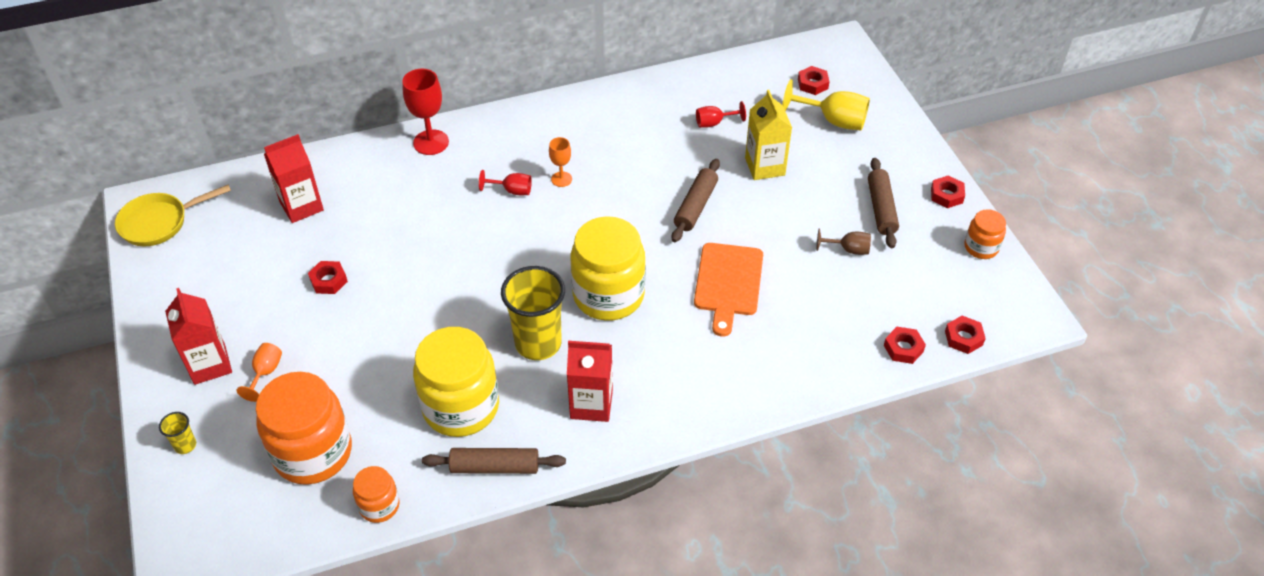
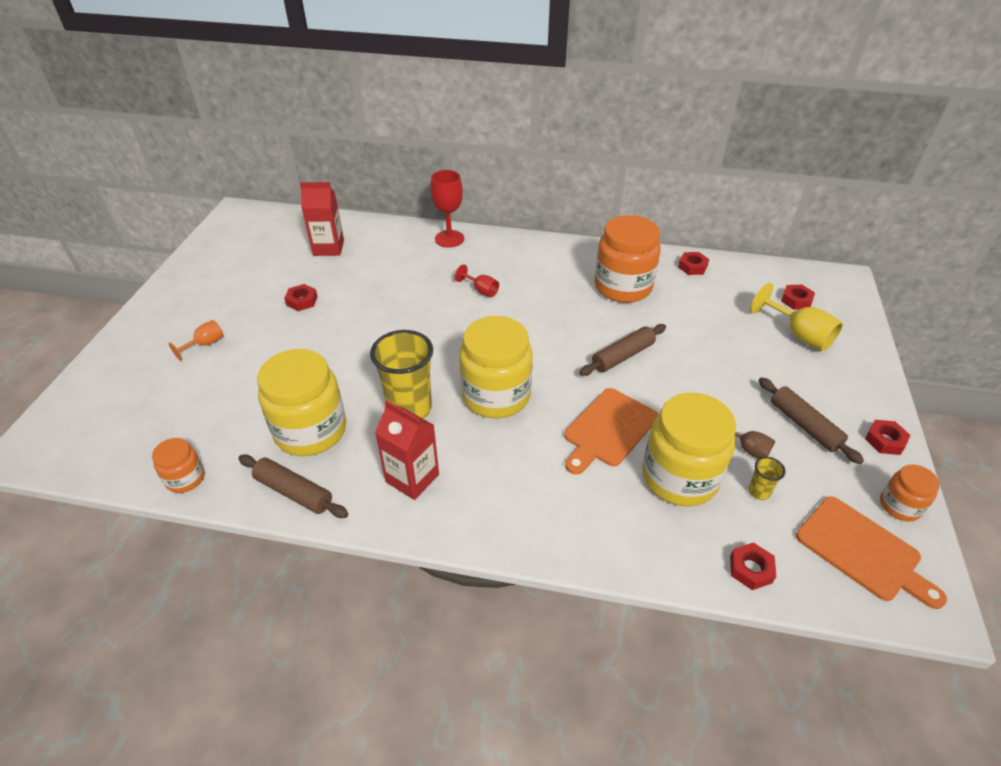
camera: 30 degrees right, 5 degrees down
(159, 222) = (236, 226): yellow pan -> none
(185, 445) = (111, 370): yellow cup -> yellow cup (759, 492)
(210, 365) = (178, 323): red carton -> none
(313, 452) = (181, 414): orange jar -> orange jar (623, 287)
(561, 179) = (525, 296): orange goblet -> none
(714, 123) = (684, 300): red goblet -> none
(765, 166) = (708, 348): yellow carton -> none
(810, 299) = (679, 477): none -> yellow jar
(881, 208) = (804, 425): brown rolling pin -> brown rolling pin turned 60 degrees counterclockwise
(963, 338) = (828, 590): red nut -> red nut (692, 267)
(972, 296) = (862, 551): none -> orange cutting board

